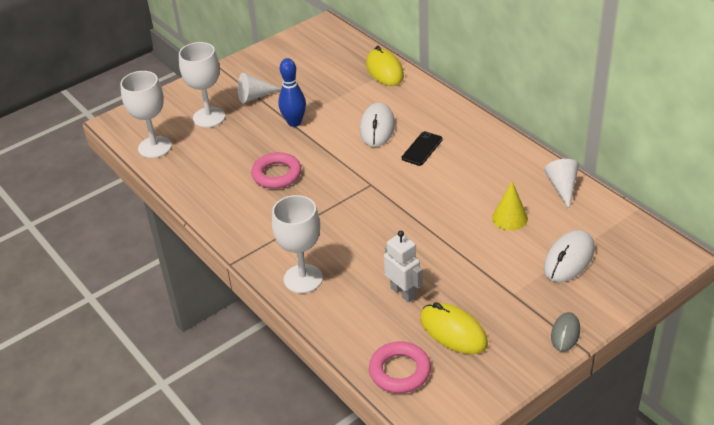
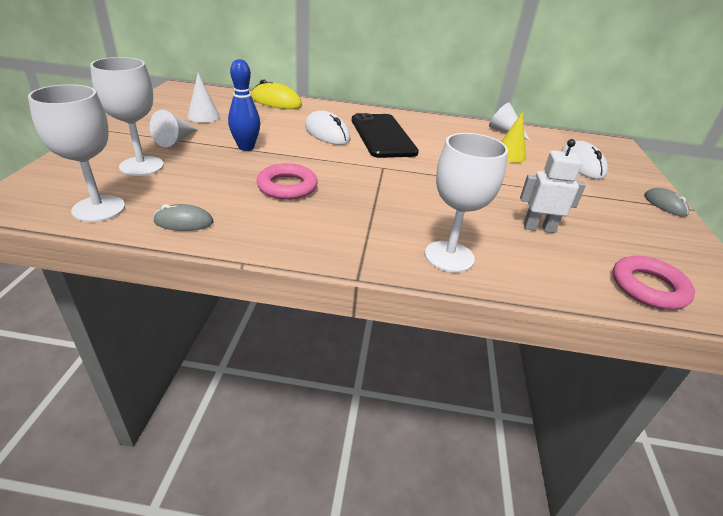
camera: 50 degrees left, 5 degrees down
(186, 177) = (184, 222): none -> grey mouse
(302, 73) = (203, 116): none -> white cone
(422, 149) = (382, 136): black phone -> black phone, size x2.04
(453, 331) = (616, 237): yellow mouse -> none

